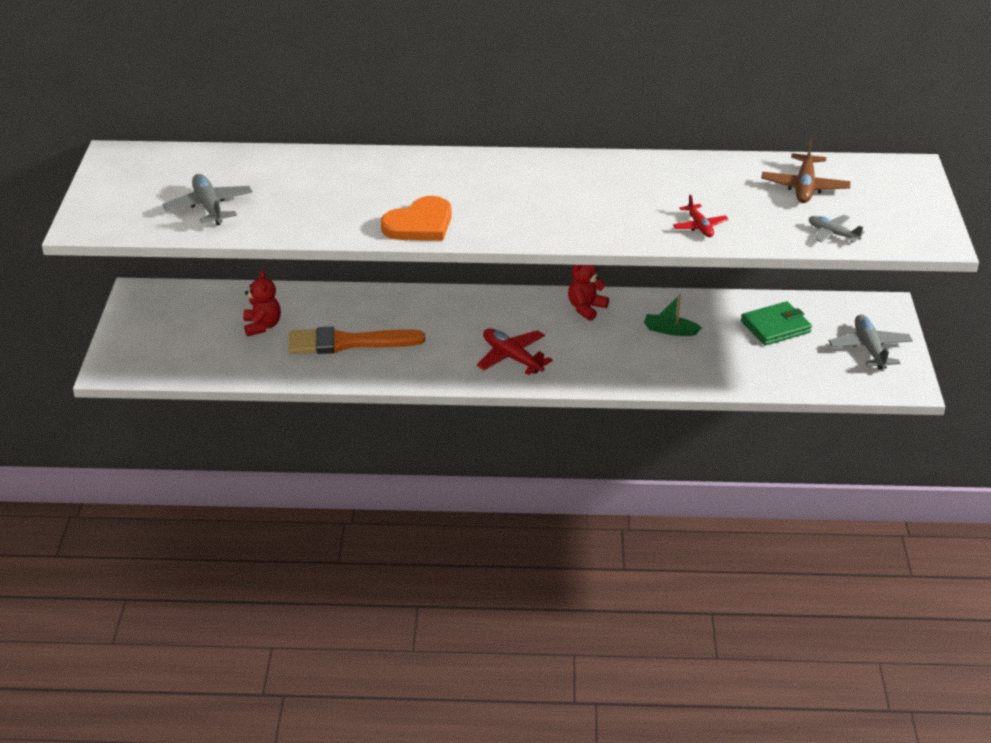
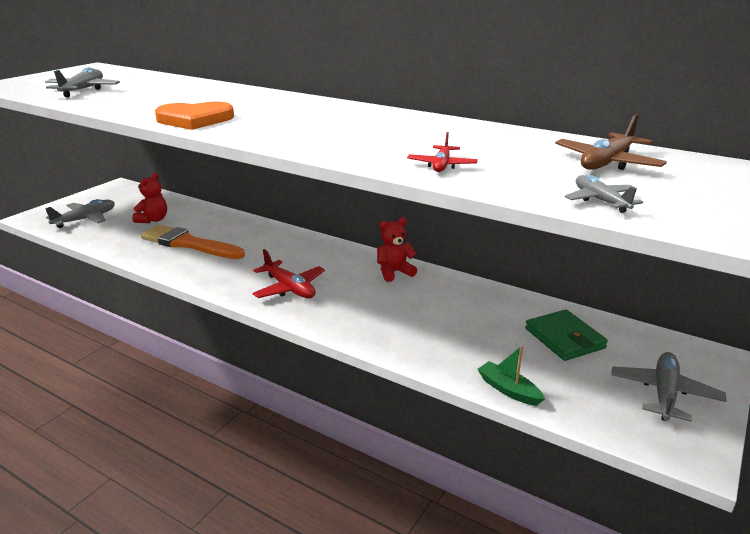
camera: 30 degrees right, 10 degrees down
(181, 351) = (85, 219): none -> grey plane
(512, 357) = (289, 288): red plane -> red plane turned 150 degrees clockwise
(670, 330) = (451, 309): green boat -> green boat (508, 390)
(775, 327) = (564, 338): green wallet -> green wallet turned 60 degrees clockwise

